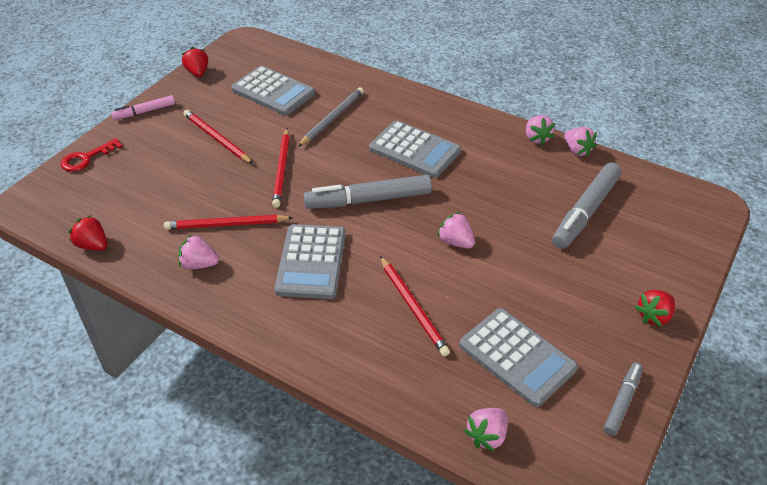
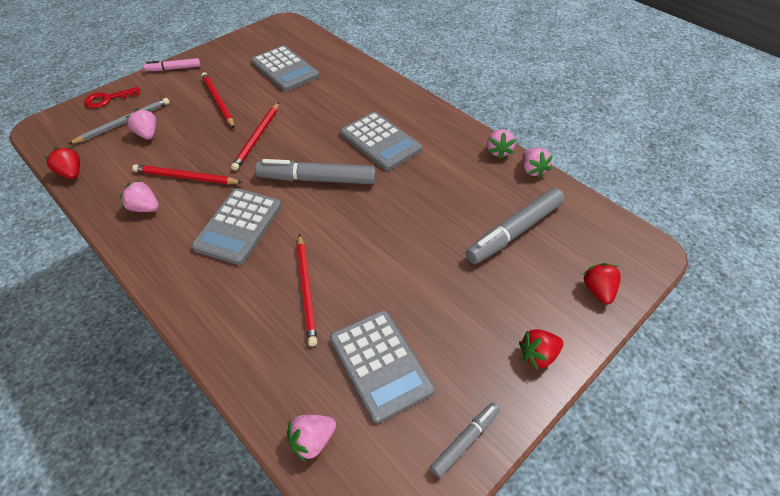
camera: 15 degrees right, 5 degrees up
(197, 73) = (232, 44): red strawberry -> red strawberry (598, 290)
(332, 118) = (323, 100): grey pencil -> grey pencil (124, 123)
(455, 242) = (376, 235): pink strawberry -> pink strawberry (147, 134)

